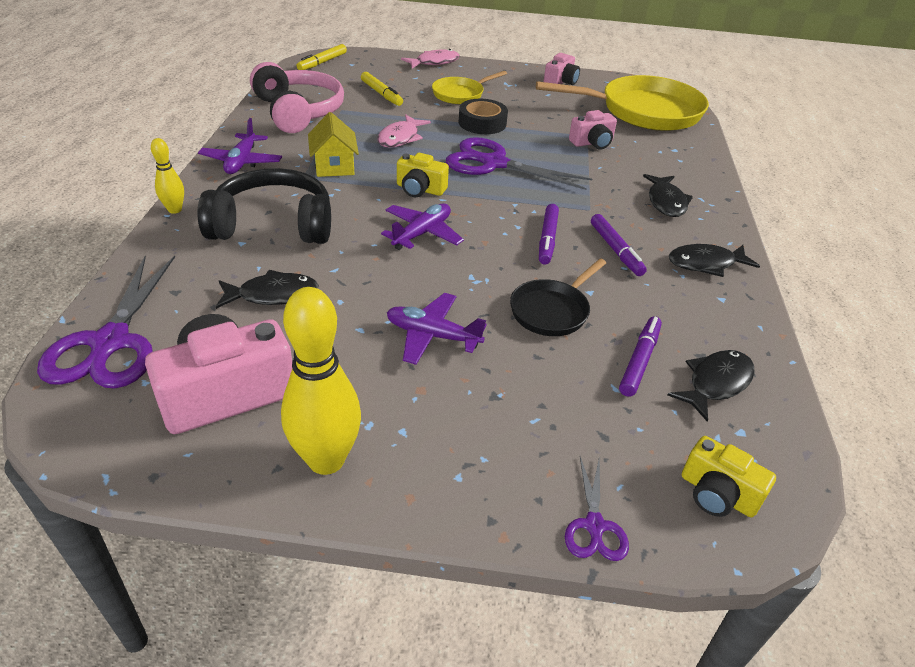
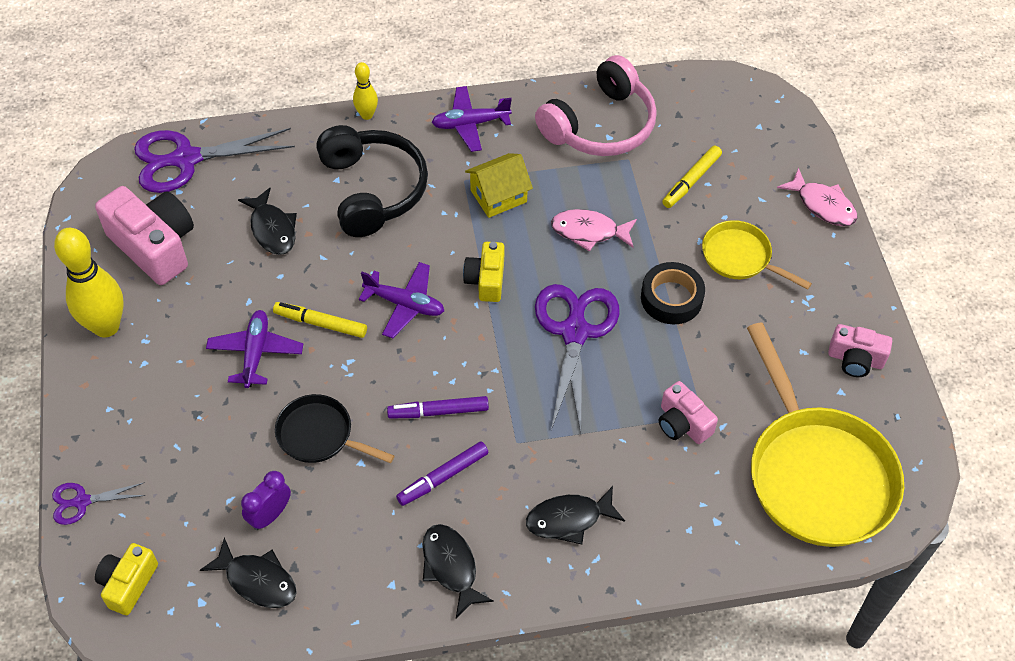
camera: 75 degrees right, 15 degrees up
(322, 62) = (743, 98): yellow marker -> yellow marker (320, 323)
(639, 360) = (270, 515): purple marker -> purple clock

